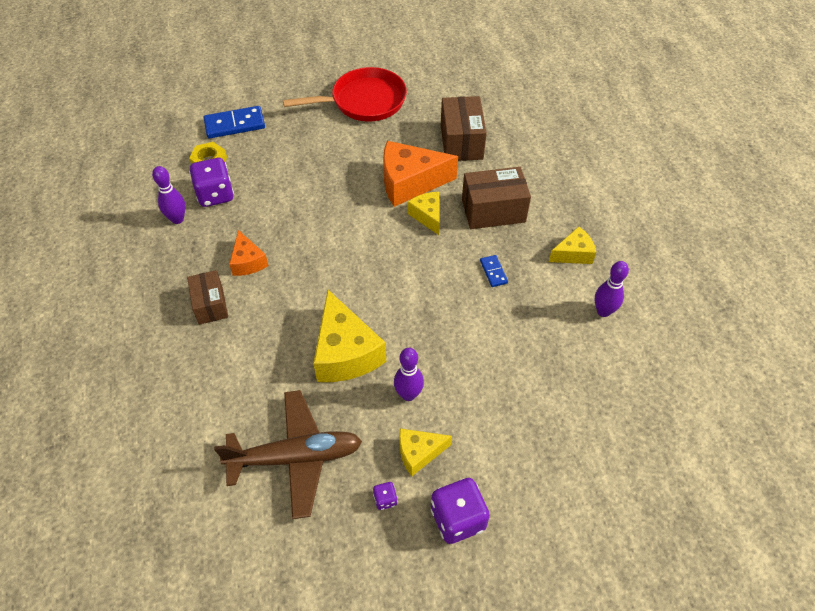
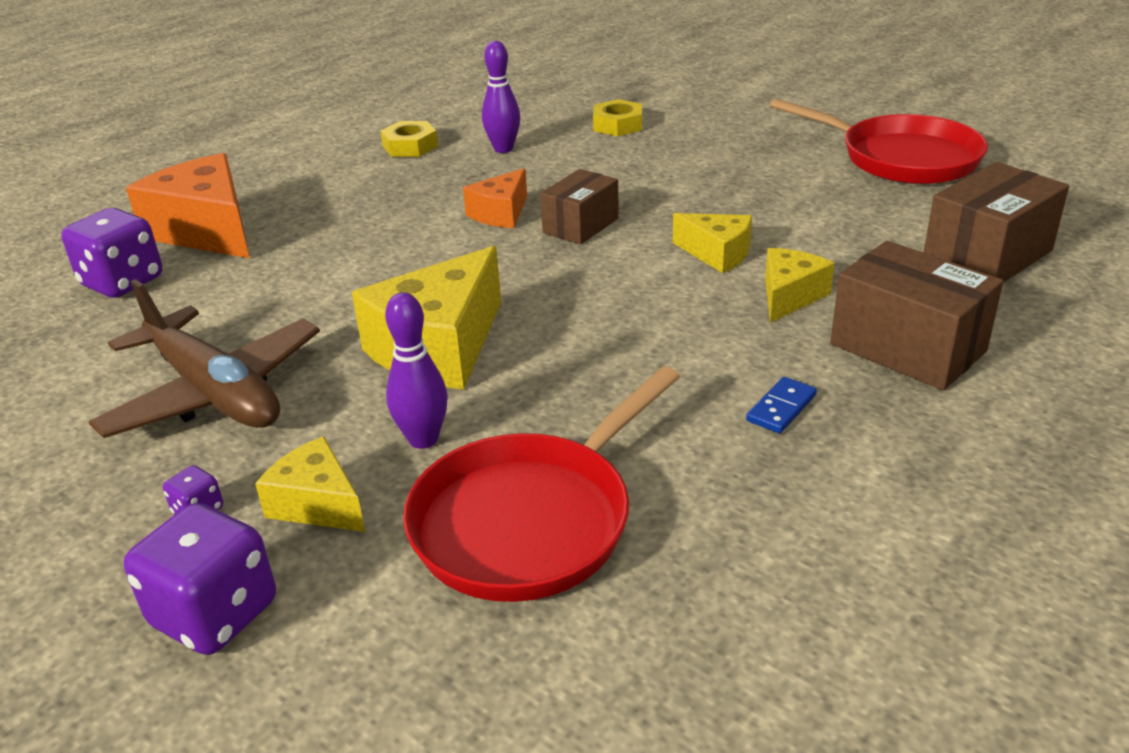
camera: 55 degrees right, 20 degrees down
(122, 253) = (410, 146): none -> yellow nut
(210, 305) = (402, 223): brown box -> brown box (580, 225)
(215, 195) = (574, 150): purple dice -> purple dice (122, 282)
(235, 124) = (699, 111): blue domino -> none
(410, 182) = (826, 254): orange cheese -> orange cheese (207, 231)
(489, 387) = (531, 520): none -> red pan
(573, 254) = (970, 480): yellow cheese -> yellow cheese (717, 254)
(603, 311) = (897, 589): purple bowling pin -> none

